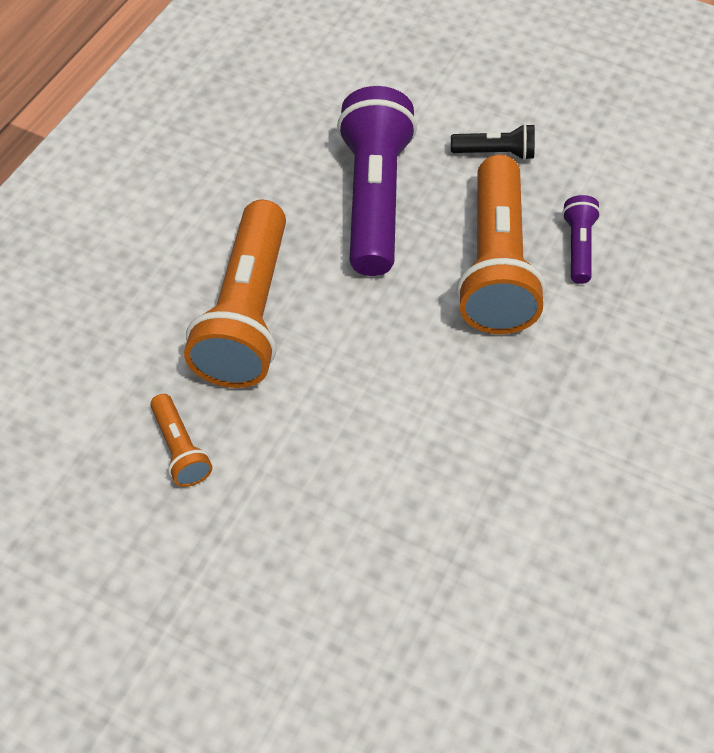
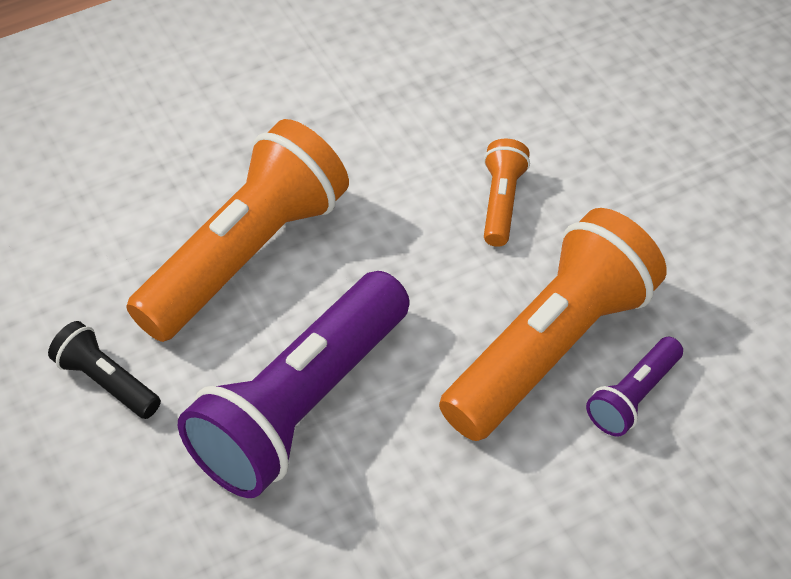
camera: 145 degrees left, 5 degrees down
(181, 449) = (702, 251): orange flashlight -> orange flashlight (501, 202)
(578, 247) = (145, 227): purple flashlight -> purple flashlight (633, 397)

